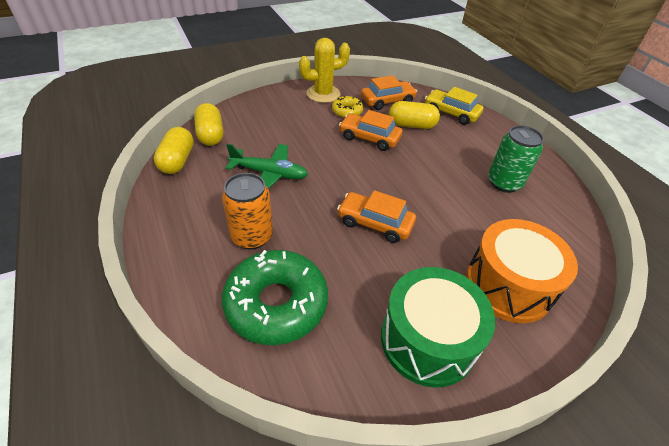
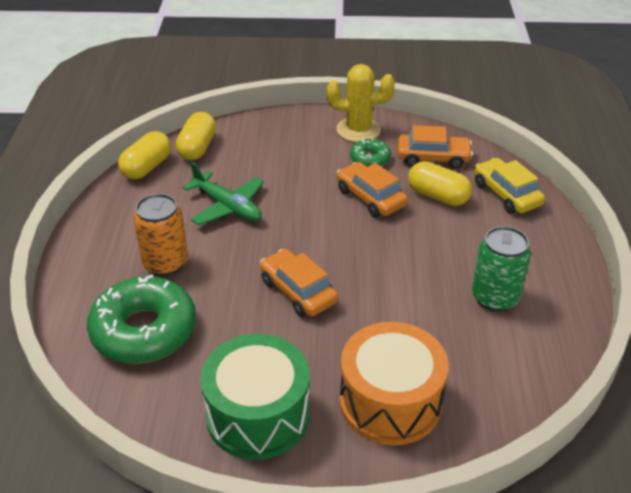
camera: 30 degrees right, 5 degrees down
(347, 111) = (370, 159): yellow donut -> green donut

